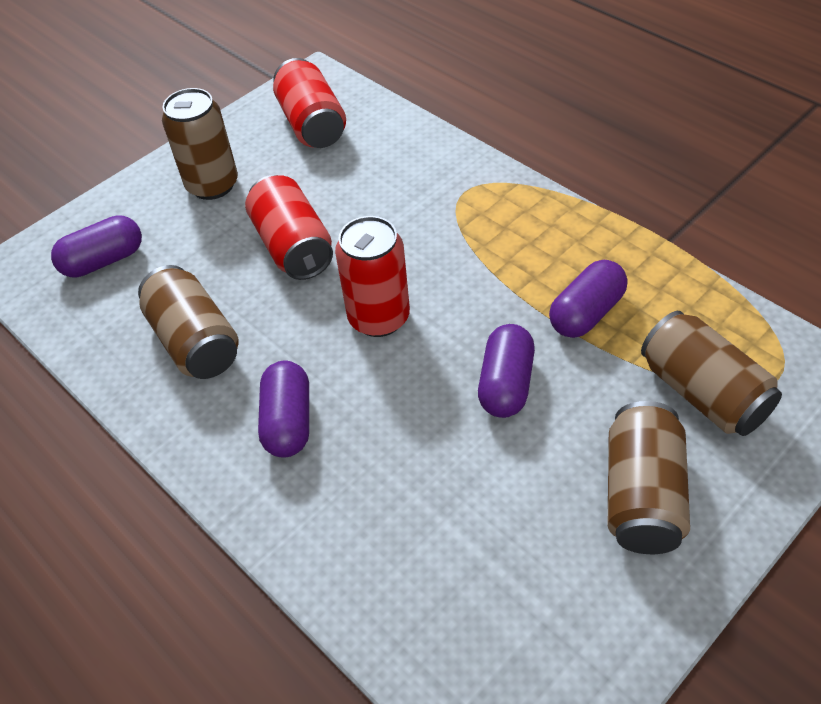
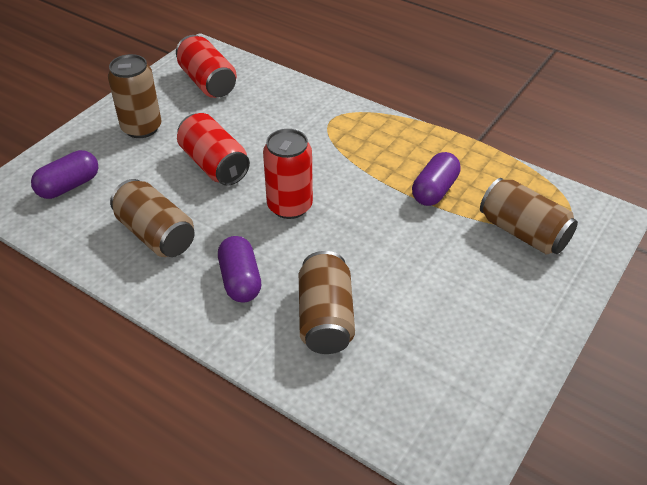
camera: 15 degrees left, 5 degrees down
(506, 384) = (390, 240): purple capsule -> none
(642, 495) = (498, 299): brown can -> brown can (325, 318)

